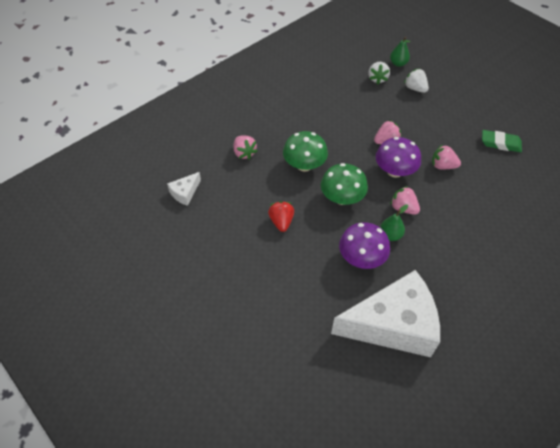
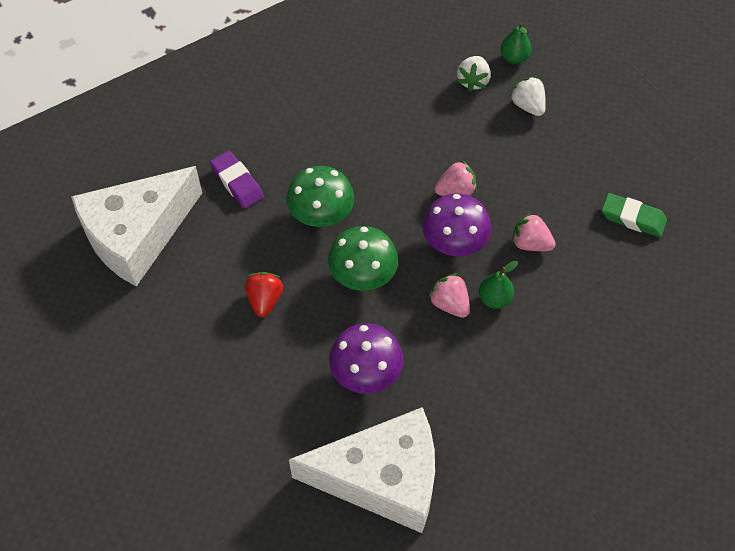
camera: 10 degrees right, 5 degrees up
(185, 193) = (137, 235): white cheese -> white cheese, size x2.46
(244, 153) = (237, 182): pink strawberry -> purple eraser
(390, 235) = (418, 343): green pear -> green pear (494, 299)

